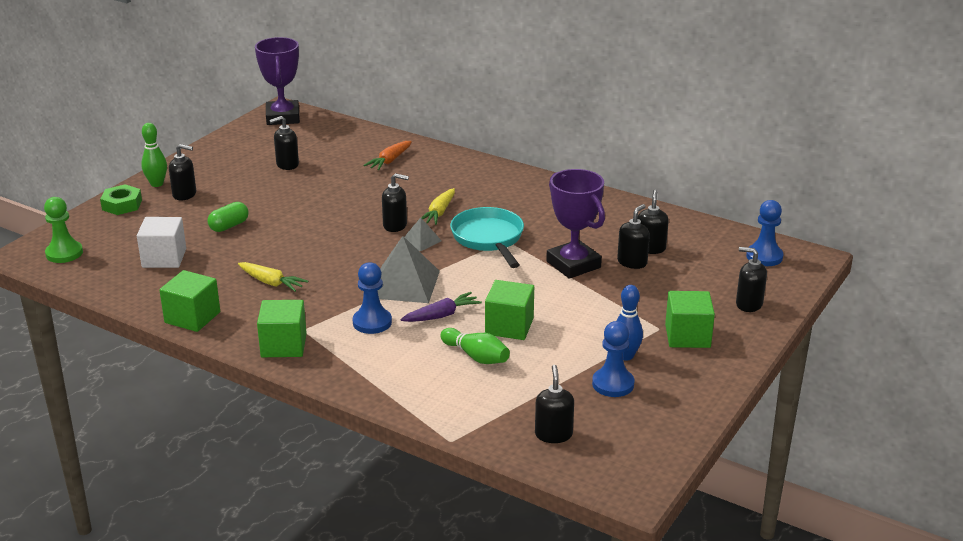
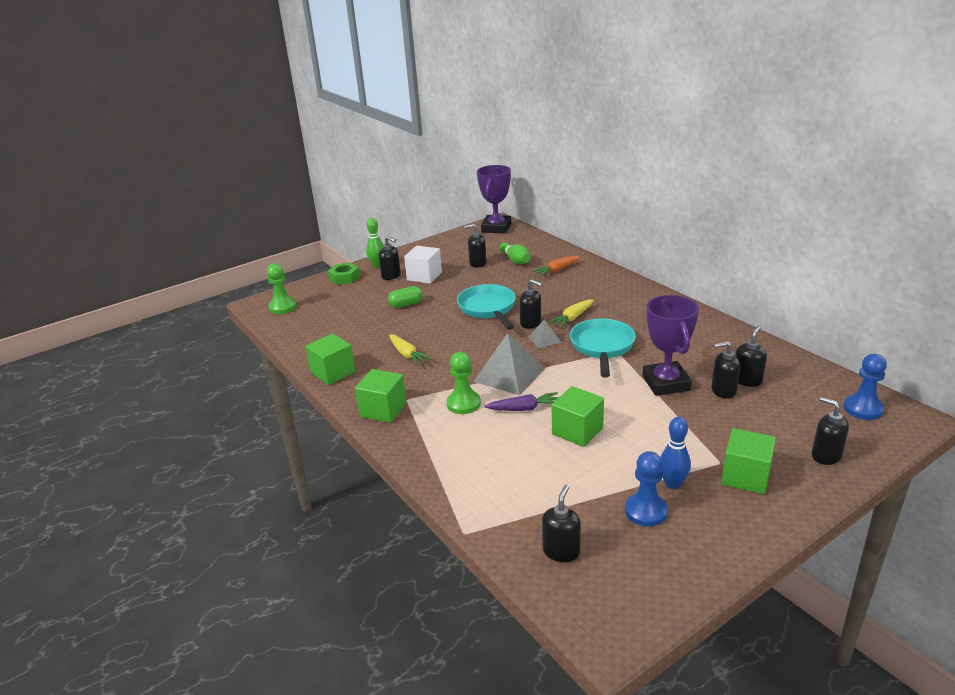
camera: 25 degrees right, 0 degrees up
(164, 258) = (345, 322): white cube -> white cube (424, 276)
(335, 216) = (488, 309): none -> turquoise pan
(372, 322) = (463, 403): blue pawn -> green pawn
(476, 356) = (532, 454): green bowling pin -> green bowling pin (515, 260)
(632, 262) = (723, 391): black soap dispenser -> black soap dispenser turned 150 degrees counterclockwise

